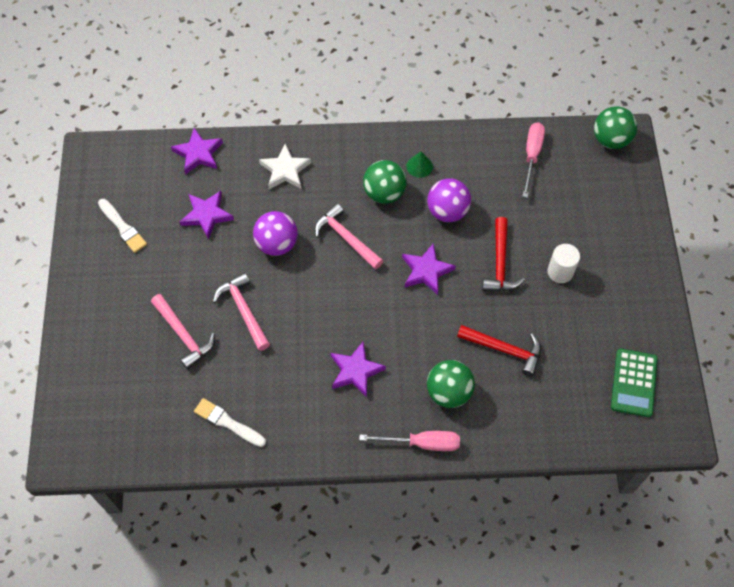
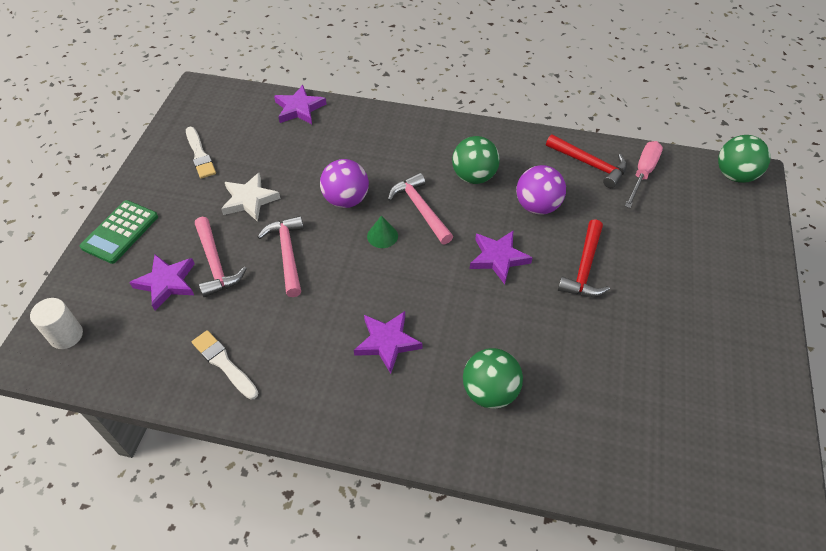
camera: 15 degrees right, 10 degrees down
(207, 215) = (286, 160): purple star -> purple star (167, 283)
(285, 170) = (378, 138): white star -> white star (249, 200)
(419, 166) = (518, 160): green cone -> green cone (382, 236)
(422, 443) = (441, 443): pink screwdriver -> none
(504, 349) = (569, 360): red hammer -> red hammer (589, 164)
(560, 272) = (654, 291): white cylinder -> white cylinder (66, 335)
(633, 383) = (727, 436): green calculator -> green calculator (120, 232)

